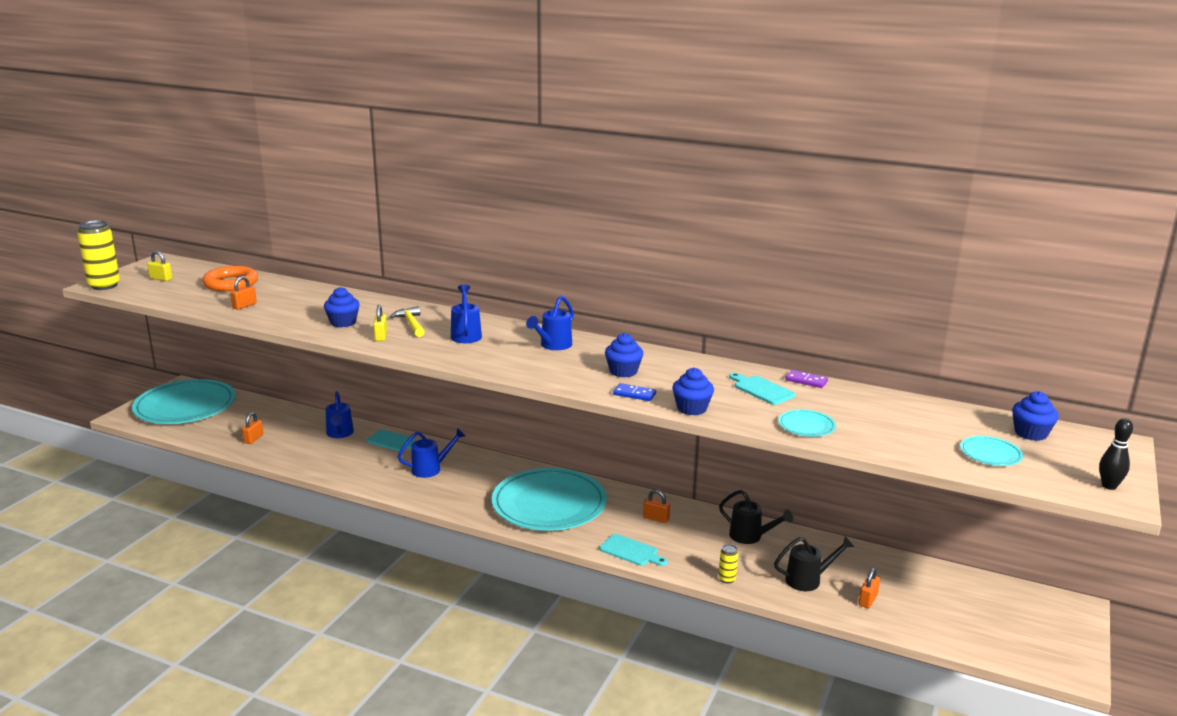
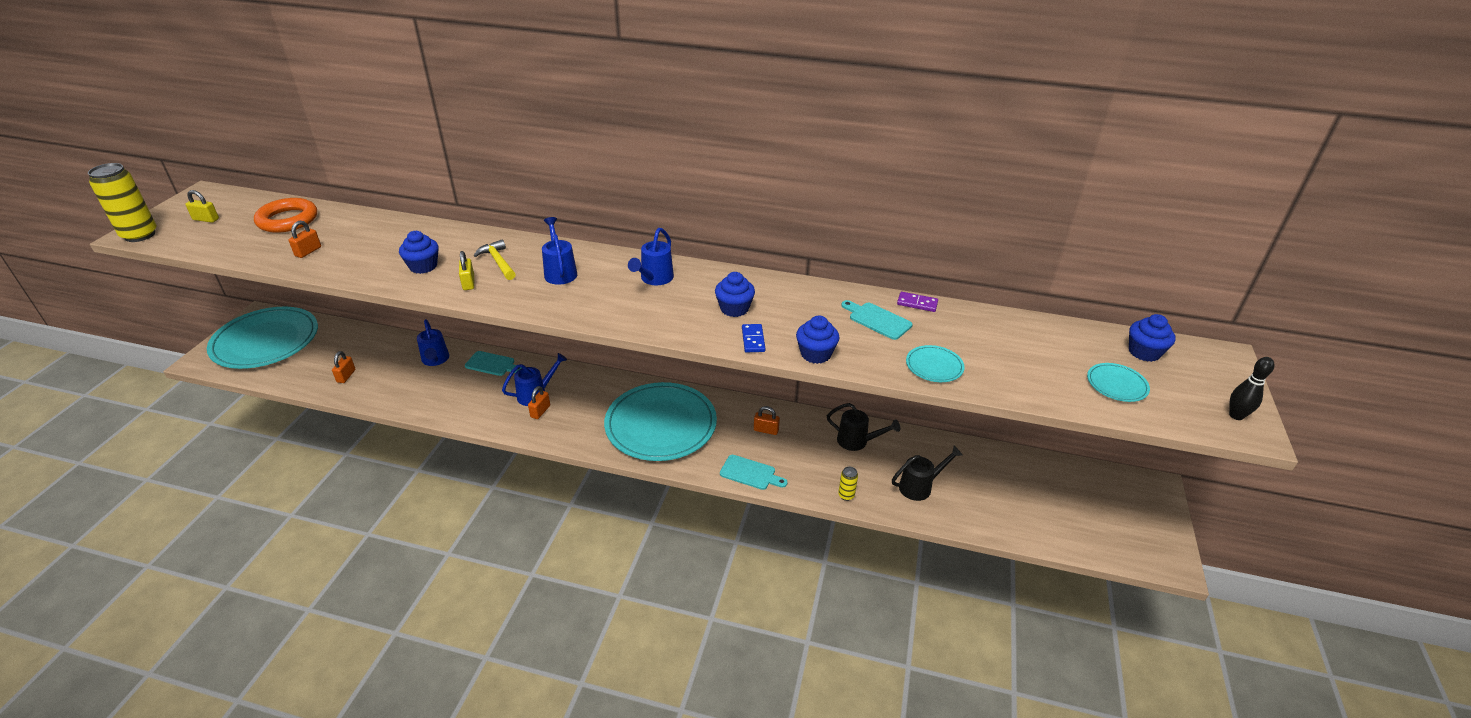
camera: 10 degrees left, 15 degrees up
(634, 394) = (753, 340): blue domino -> blue domino turned 75 degrees clockwise
(867, 600) = (977, 503): orange padlock -> orange padlock (540, 411)

